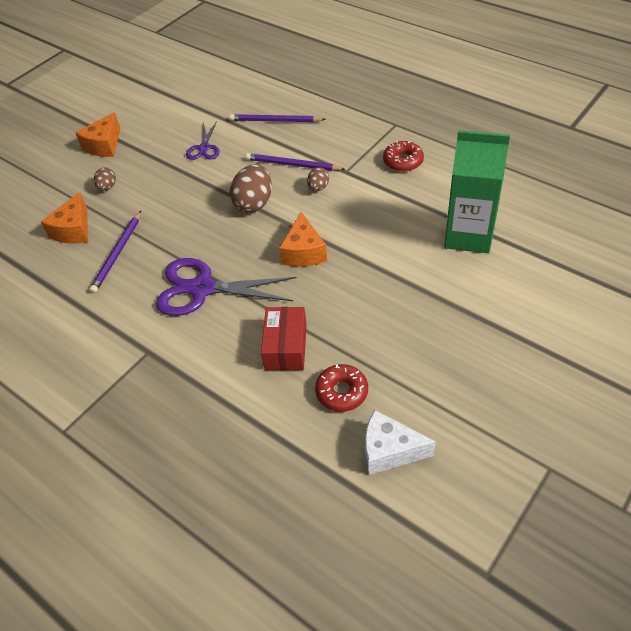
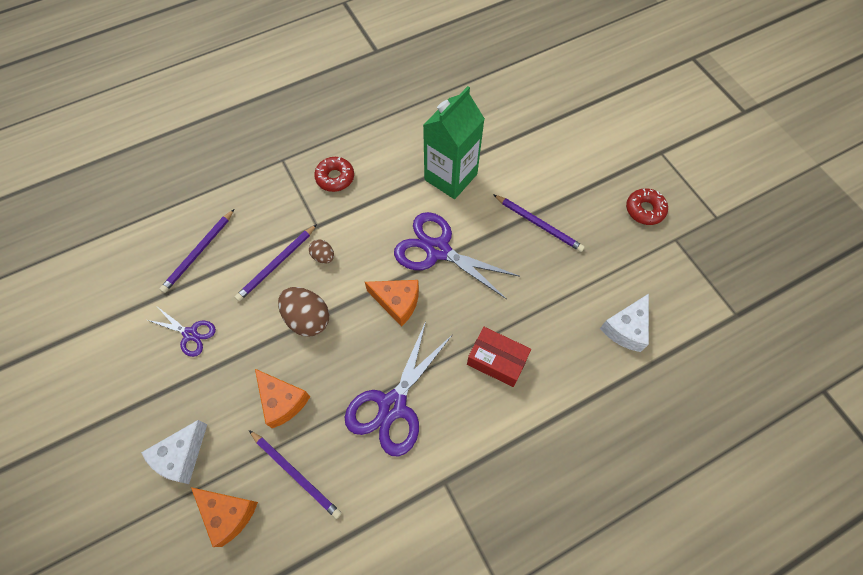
camera: 70 degrees left, 15 degrees up
(104, 145) = (102, 439): orange cheese -> orange cheese (282, 401)
(107, 187) = (181, 456): brown egg -> white cheese
(341, 392) = (561, 338): red donut -> red donut (644, 210)
(377, 258) = (438, 250): none -> purple scissors
(467, 325) = (539, 224): none -> purple pencil

